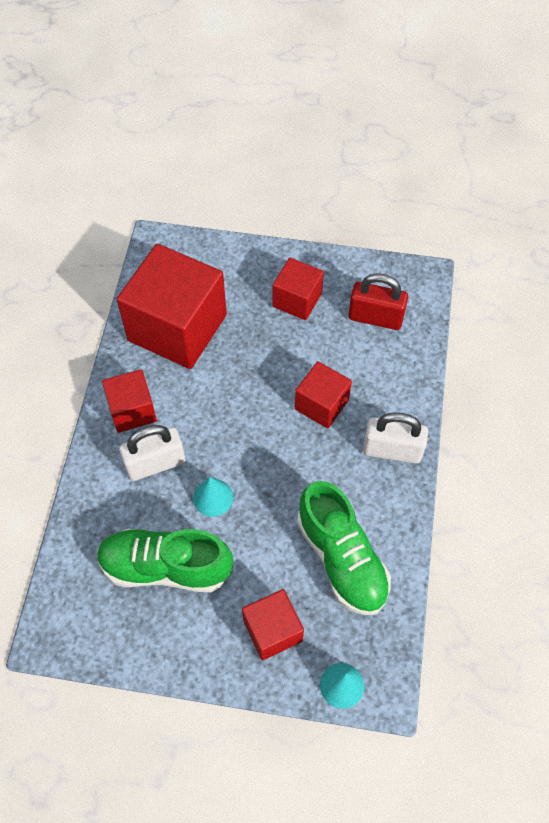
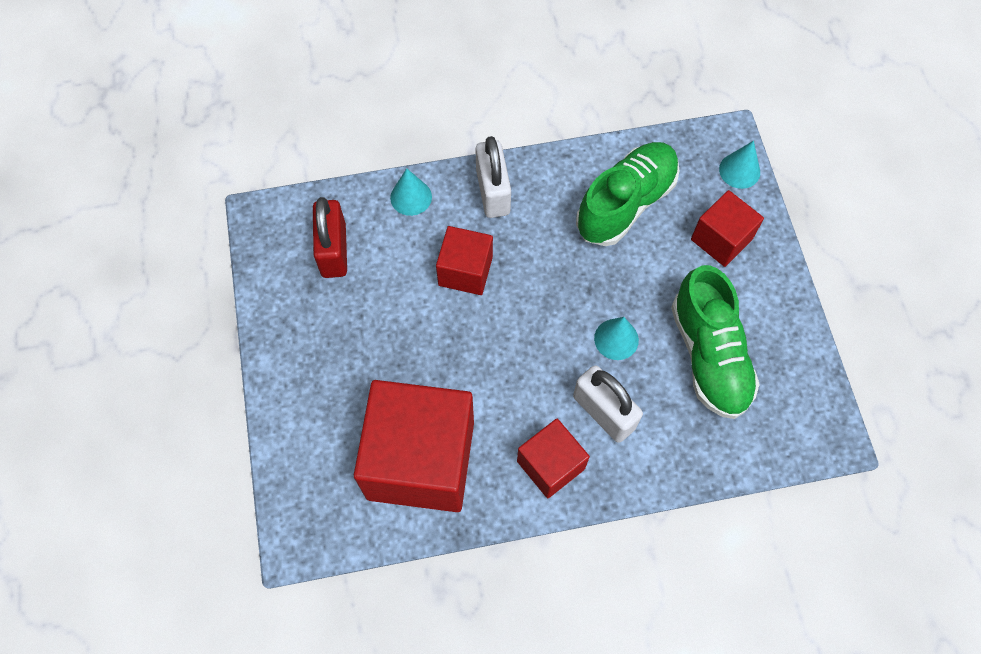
camera: 110 degrees left, 5 degrees up
(297, 300) = (335, 339): red cube -> none
(408, 385) = (411, 197): none -> turquoise cone

